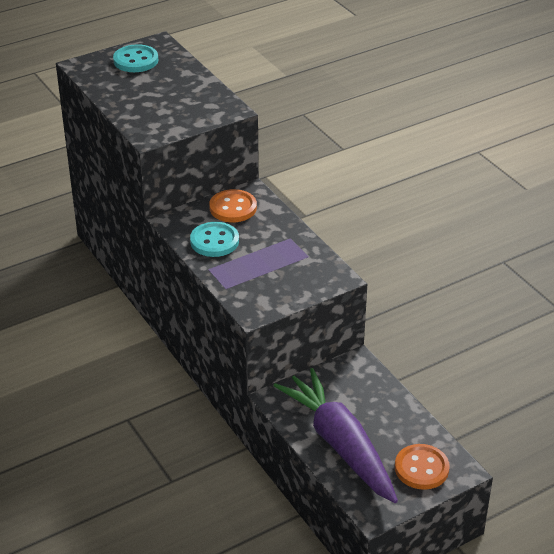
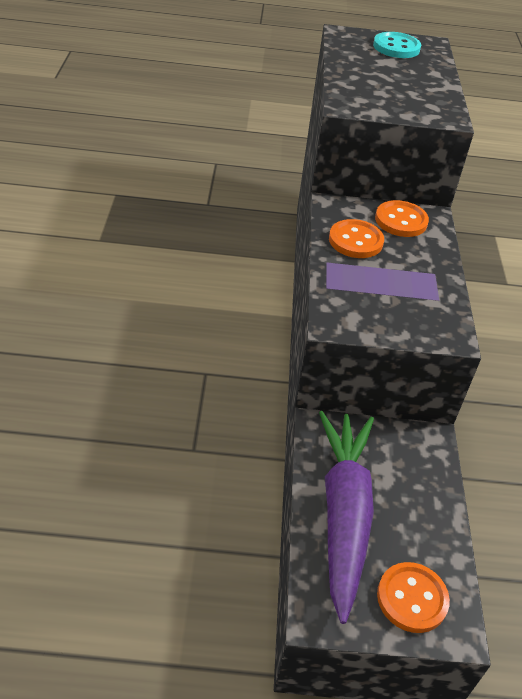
camera: 30 degrees right, 5 degrees up
(214, 241) = (355, 241): turquoise button -> orange button

